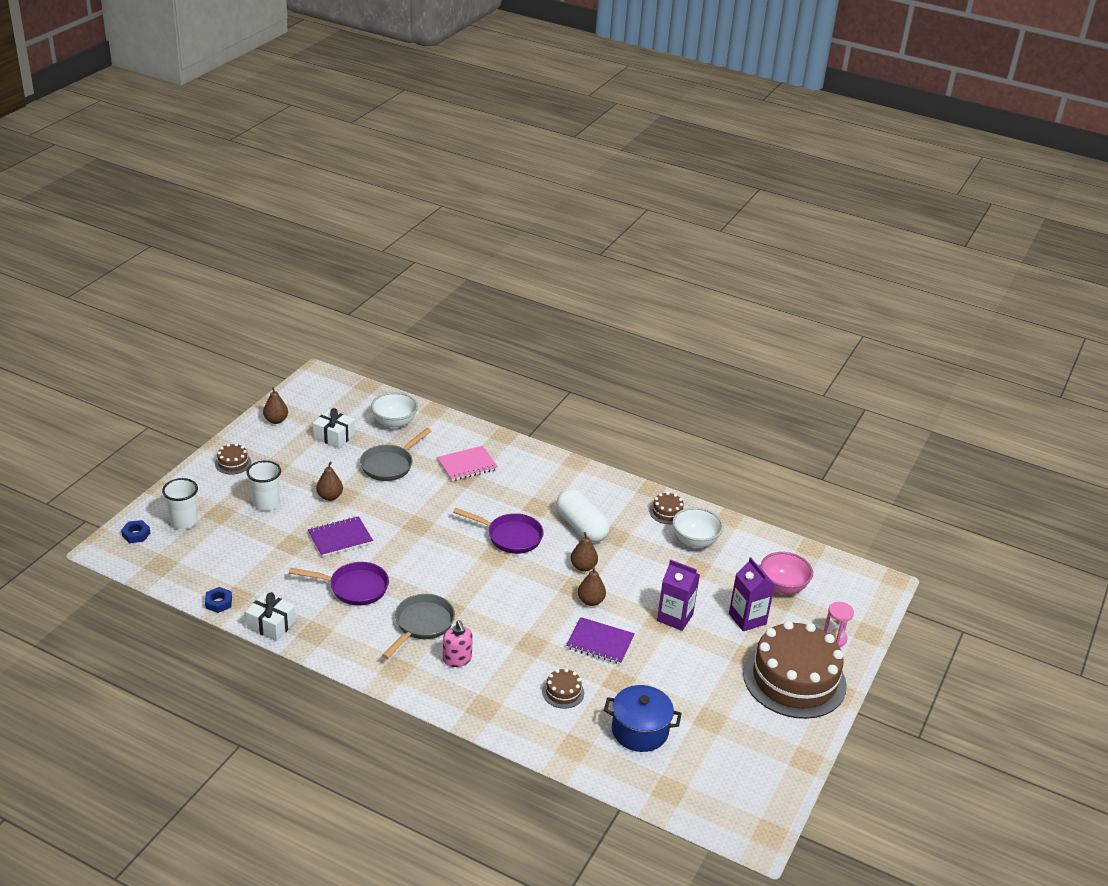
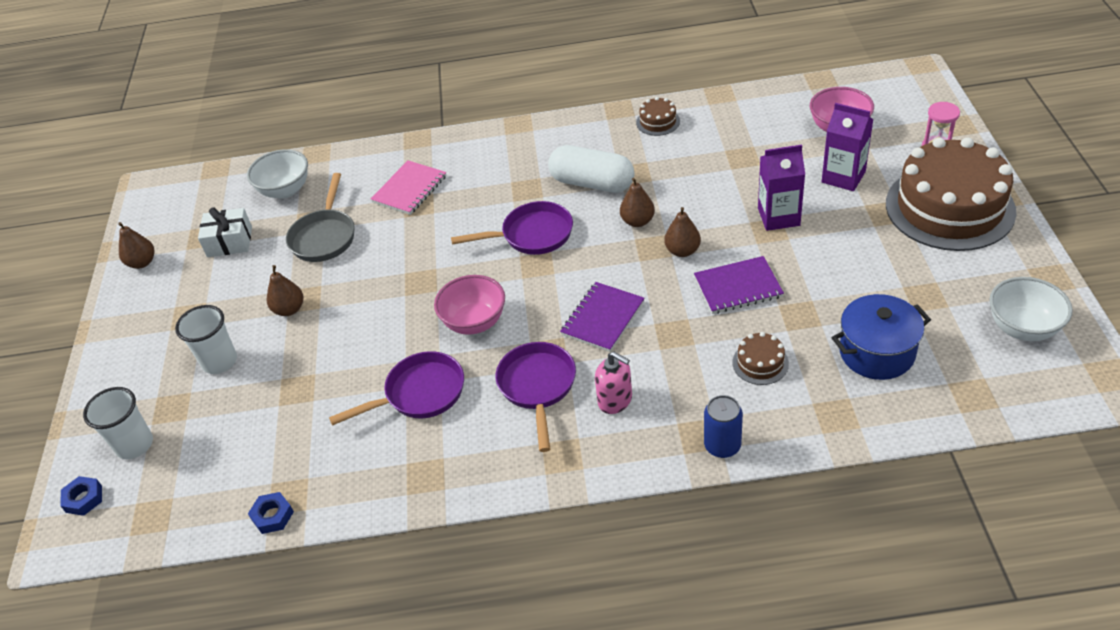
camera: 25 degrees left, 10 degrees up
(233, 463) = (133, 339): brown cake -> none
(271, 625) = (364, 500): white gift -> none
(340, 538) = (347, 348): purple notebook -> purple notebook (603, 318)
(421, 625) = (537, 387): grey pan -> purple pan
(424, 567) = (474, 322): none -> pink bowl
(490, 721) = (722, 446): none -> blue can
(695, 541) = (714, 133): white bowl -> white bowl (1022, 328)

